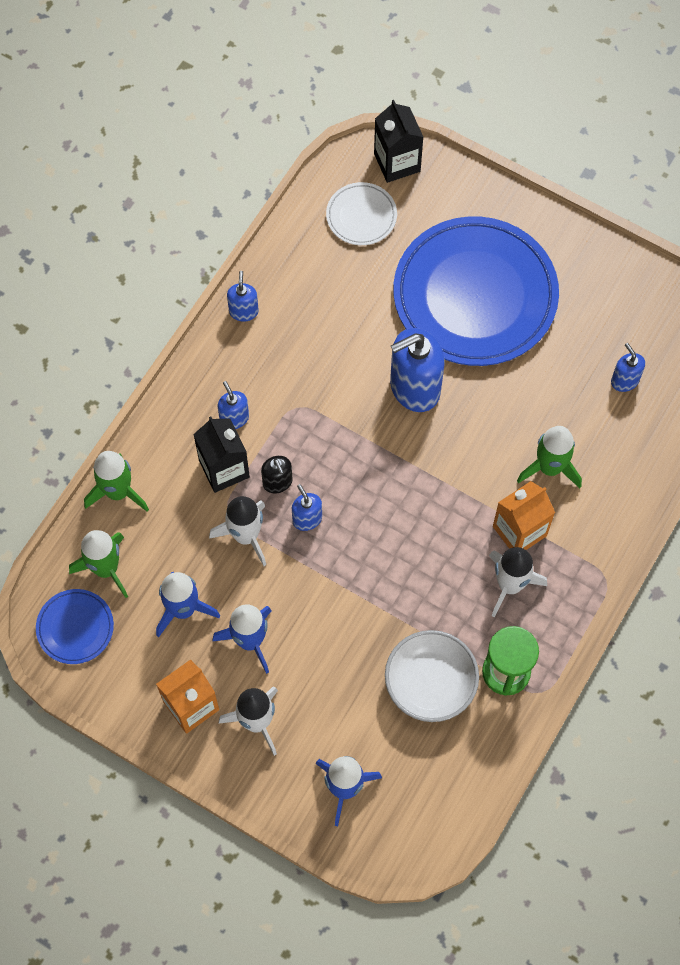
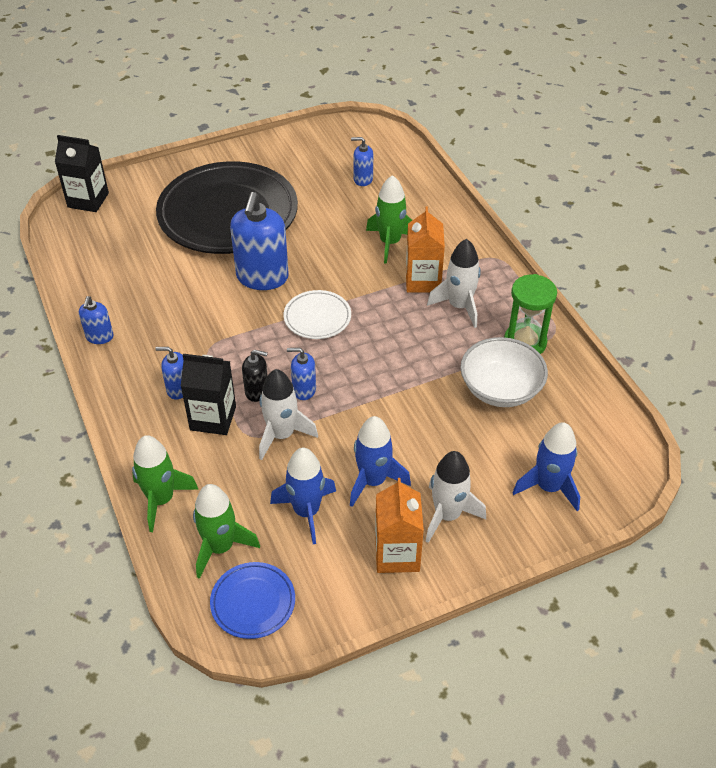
camera: 55 degrees left, 20 degrees down
(243, 311) = (99, 337): blue soap dispenser -> blue soap dispenser turned 120 degrees counterclockwise
(361, 216) = (104, 237): white plate -> white plate (317, 317)
(475, 295) = (228, 214): blue plate -> black plate

